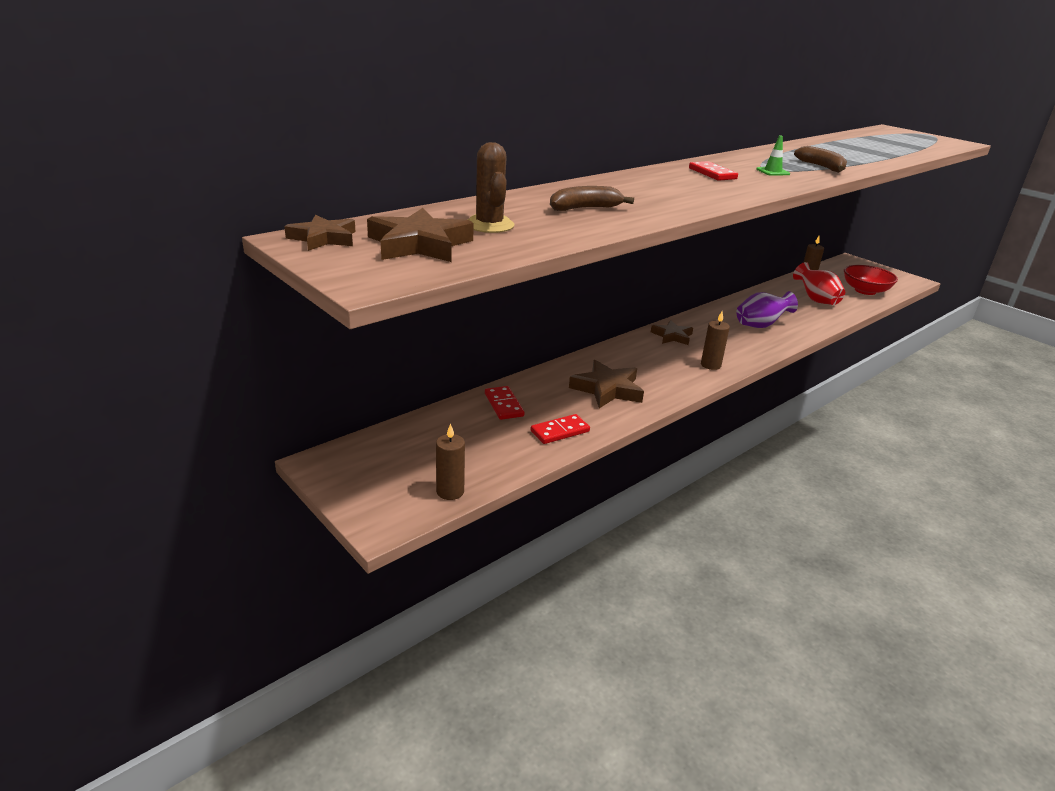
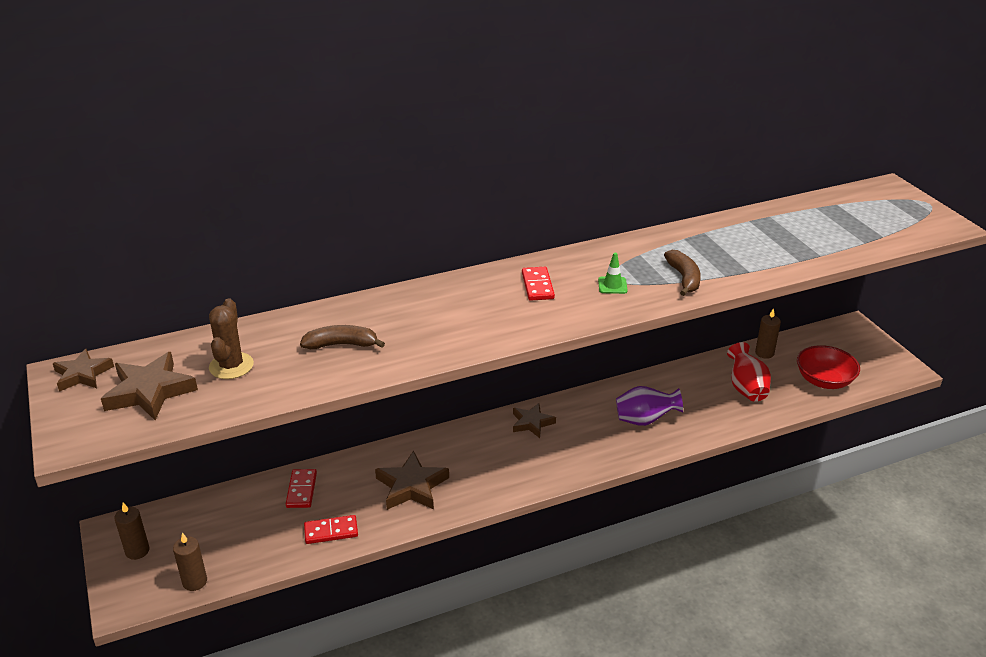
camera: 20 degrees right, 5 degrees up
(710, 365) = (542, 470): brown candle -> brown candle (137, 551)

